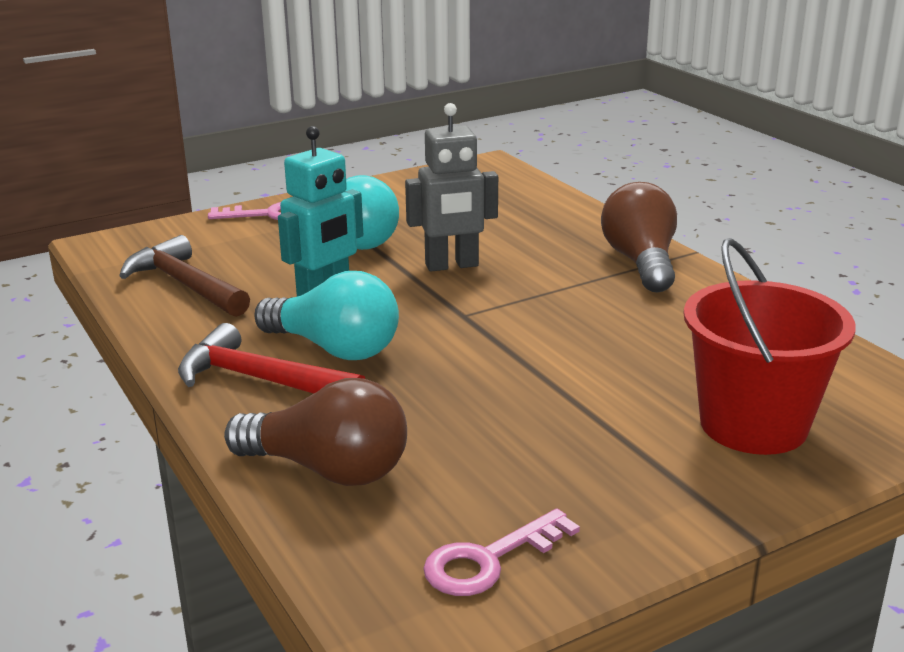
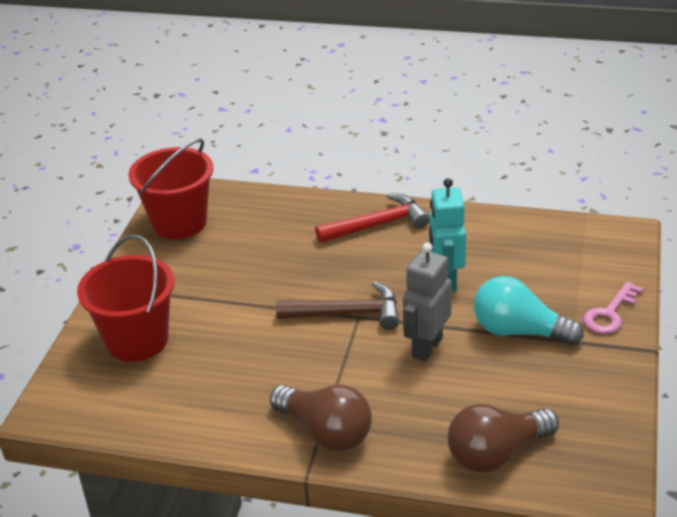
camera: 135 degrees right, 10 degrees up
(185, 285) = (522, 241): brown hammer -> brown hammer (347, 313)
(328, 470) = (282, 213): brown light bulb -> brown light bulb (496, 453)
(335, 348) = (379, 257): turquoise light bulb -> none
(489, 560) = (179, 222): pink key -> red bucket

